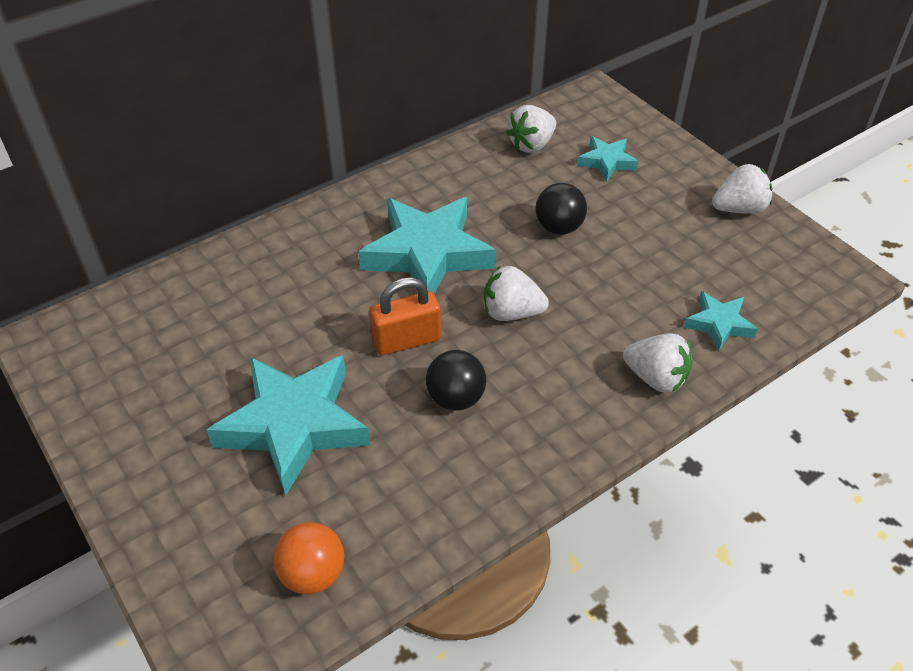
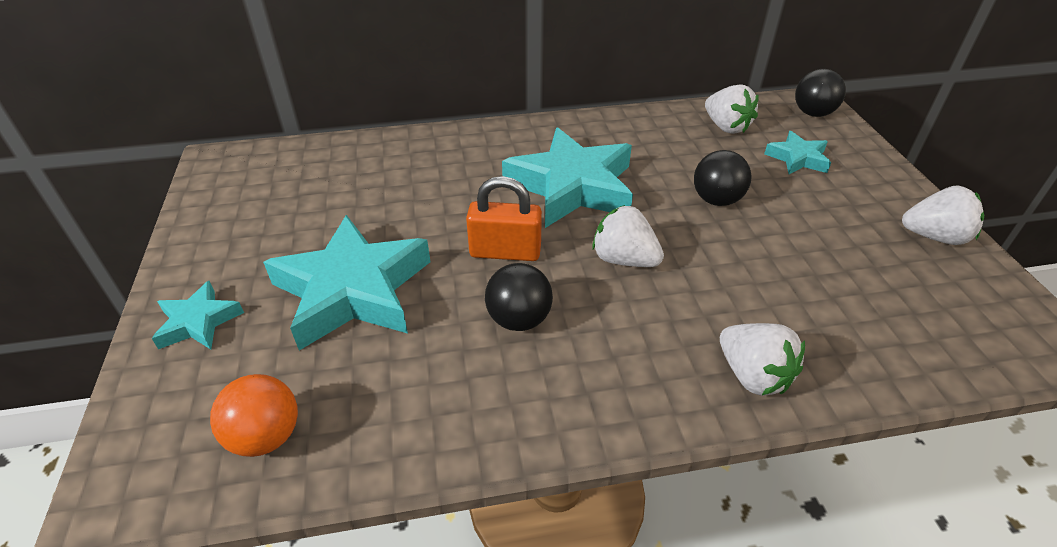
camera: 25 degrees right, 5 degrees down
(531, 145) = (726, 127): white strawberry -> white strawberry turned 105 degrees counterclockwise
(599, 107) = (812, 113): none -> black ball
(719, 324) = (859, 344): turquoise star -> turquoise star (198, 322)

